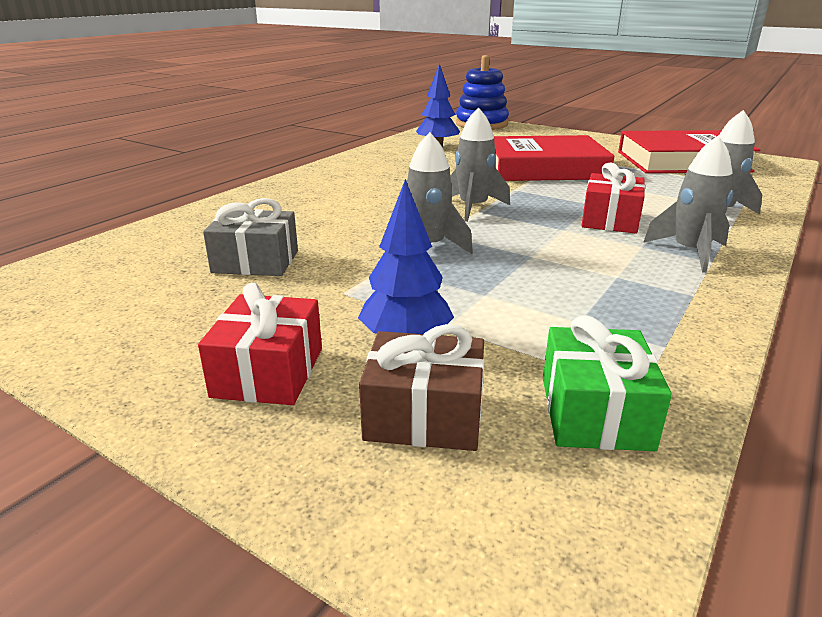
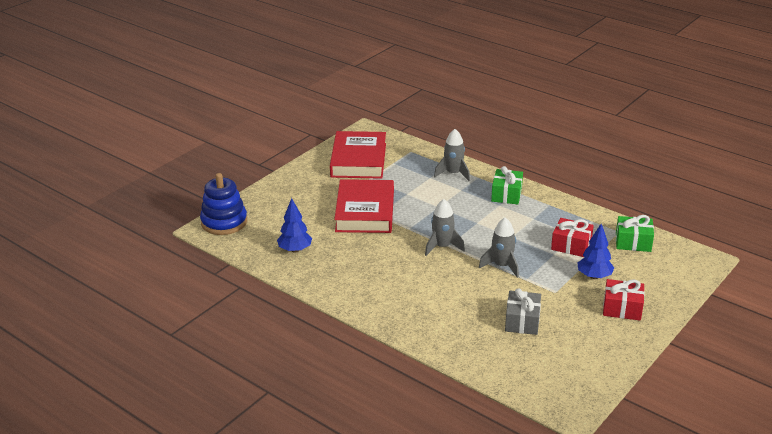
camera: 85 degrees left, 5 degrees up
(424, 415) = (641, 274): brown gift -> none
(610, 220) = (464, 206): red gift -> red gift (571, 245)
(690, 252) = (506, 194): grey rocket -> green gift

